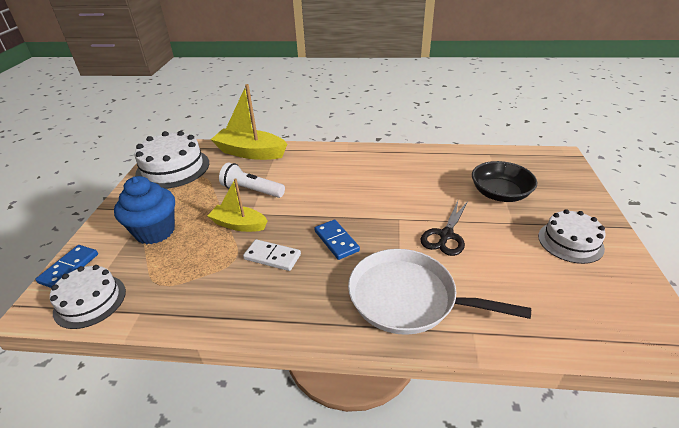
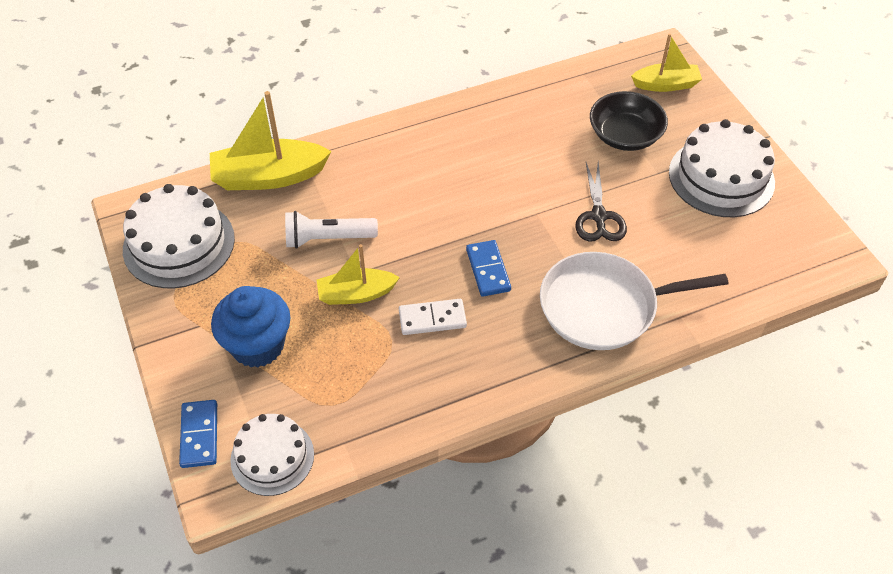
camera: 30 degrees left, 15 degrees up
(336, 241) = (488, 270): blue domino -> blue domino turned 45 degrees clockwise
(551, 174) = (666, 84): none -> yellow boat
(570, 242) = (721, 177): white cake -> white cake, size x1.54

